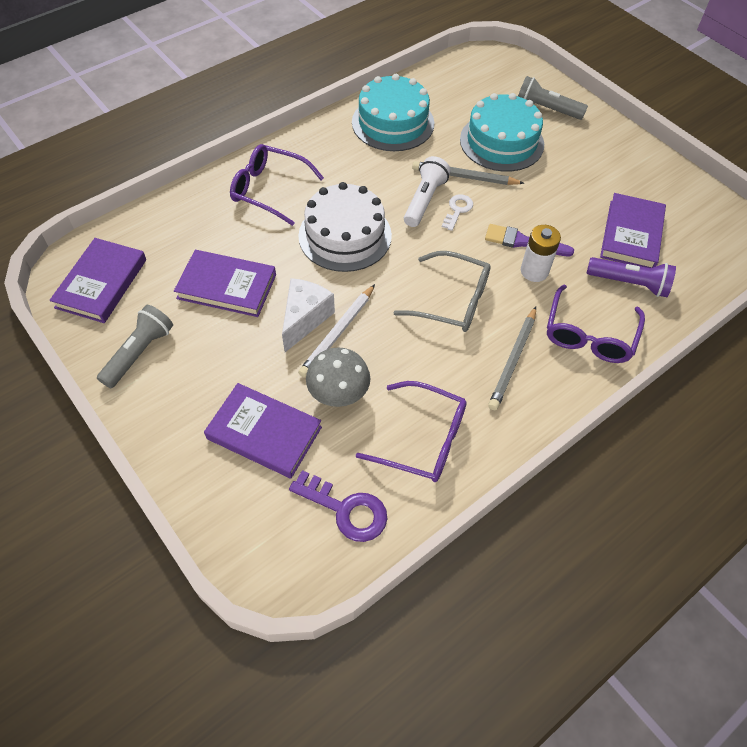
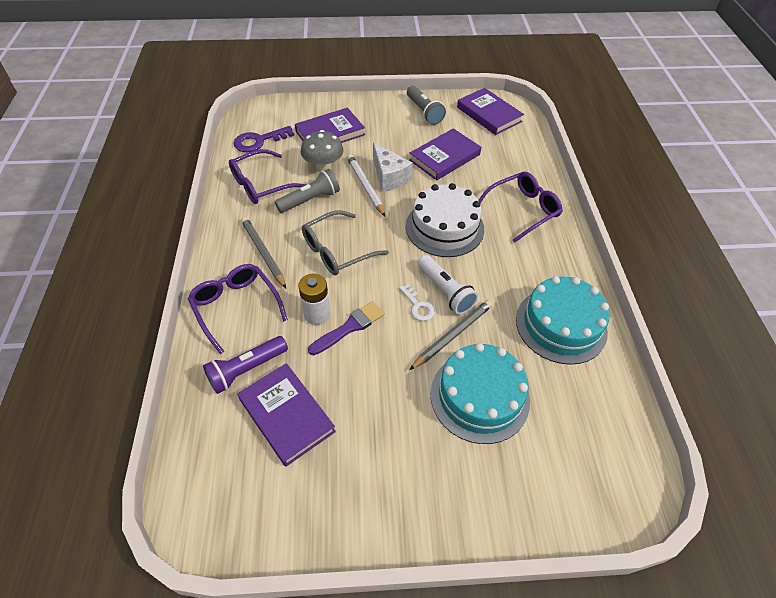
camera: 125 degrees right, 5 degrees down
(546, 109) = (505, 480): grey flashlight -> grey flashlight (310, 200)

